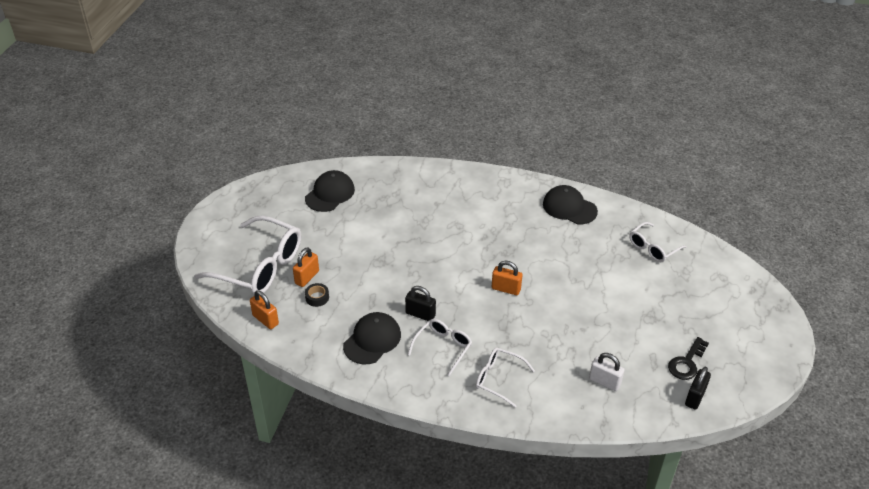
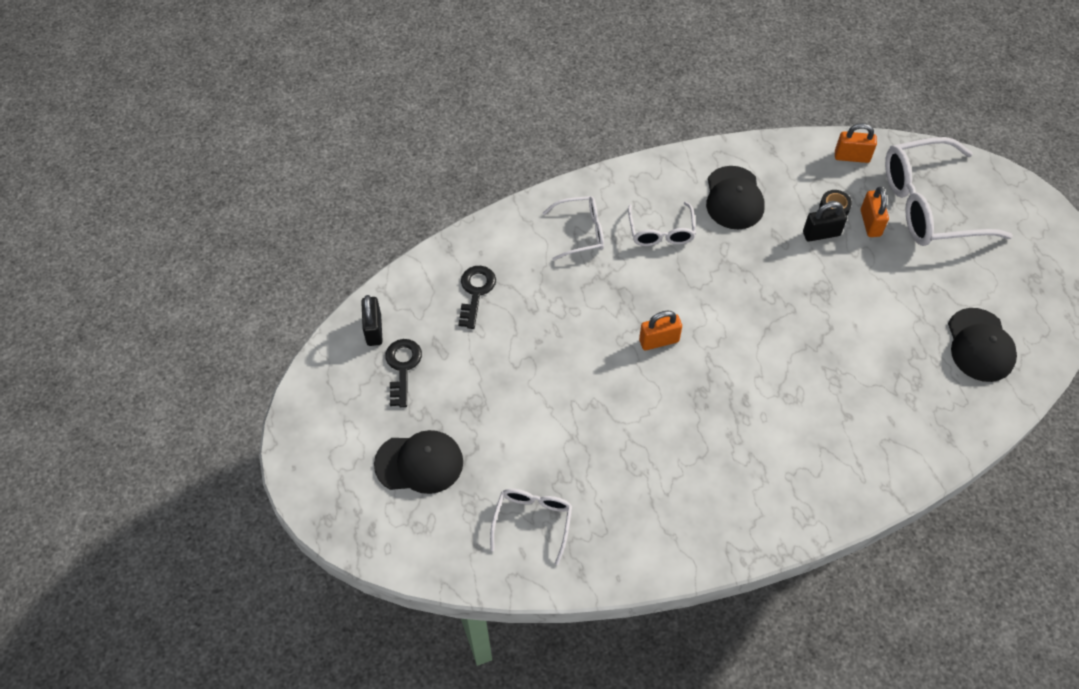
camera: 145 degrees right, 15 degrees up
(420, 314) = (717, 253): black padlock -> black padlock (821, 234)
(569, 207) = (684, 524): black cap -> black cap (419, 463)
(604, 382) = (476, 292): white padlock -> black key

